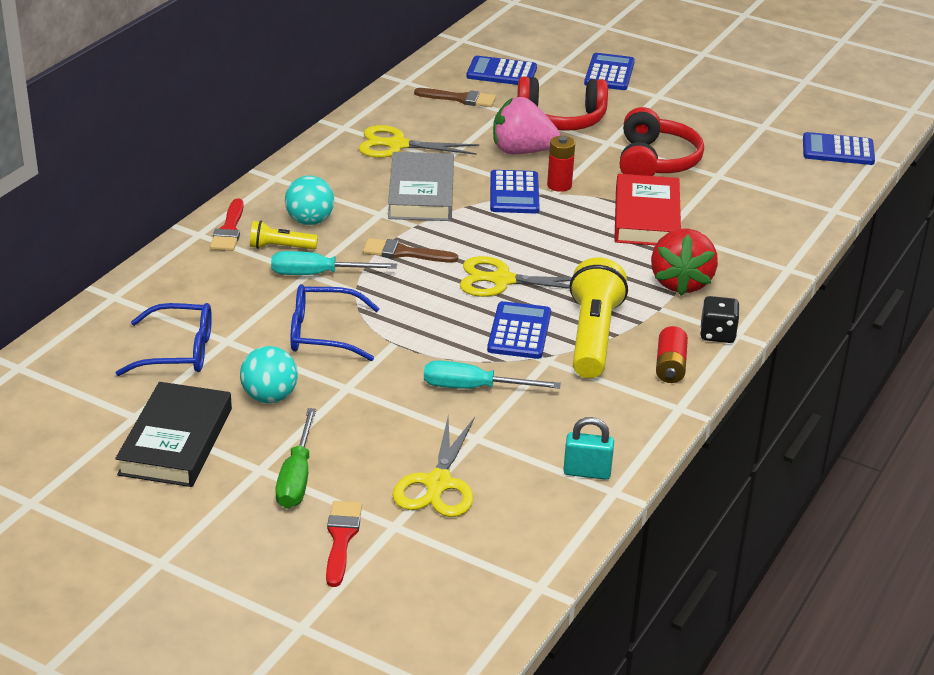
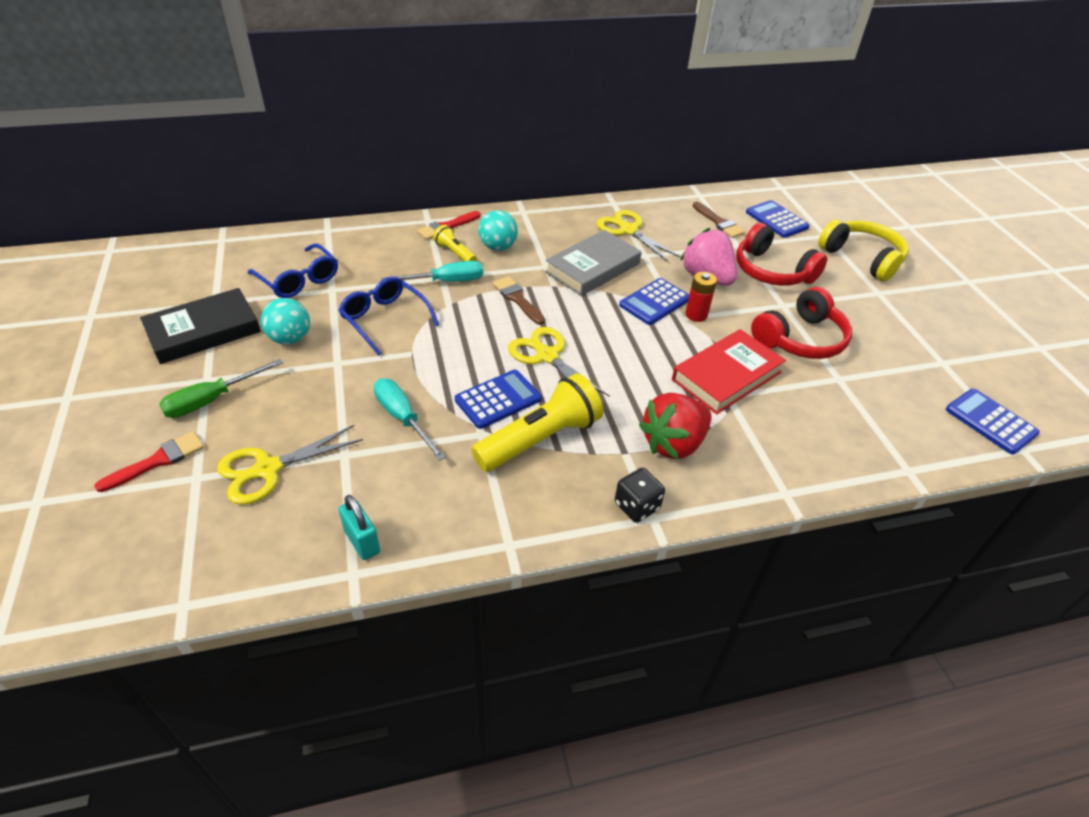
camera: 45 degrees right, 10 degrees up
(318, 274) = (446, 281): turquoise screwdriver -> turquoise screwdriver turned 120 degrees clockwise
(609, 73) = (862, 258): blue calculator -> yellow headphones
(670, 366) = (558, 505): red battery -> none

